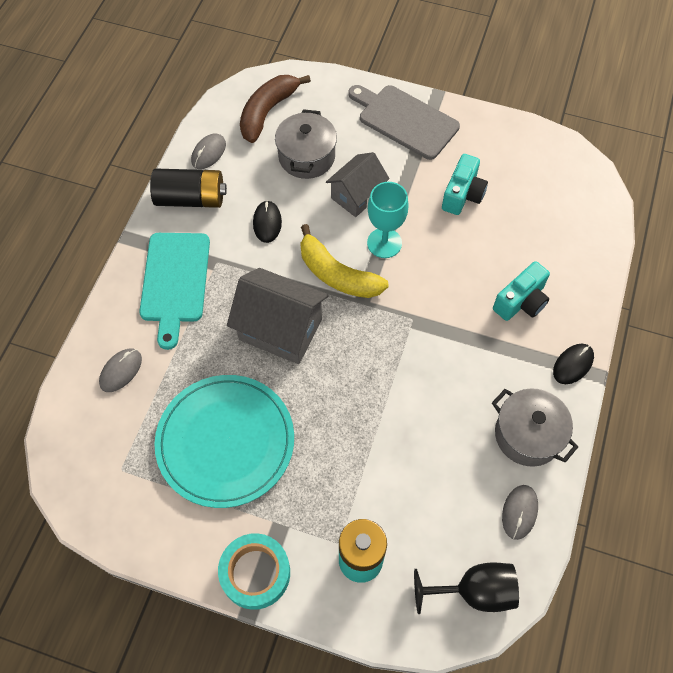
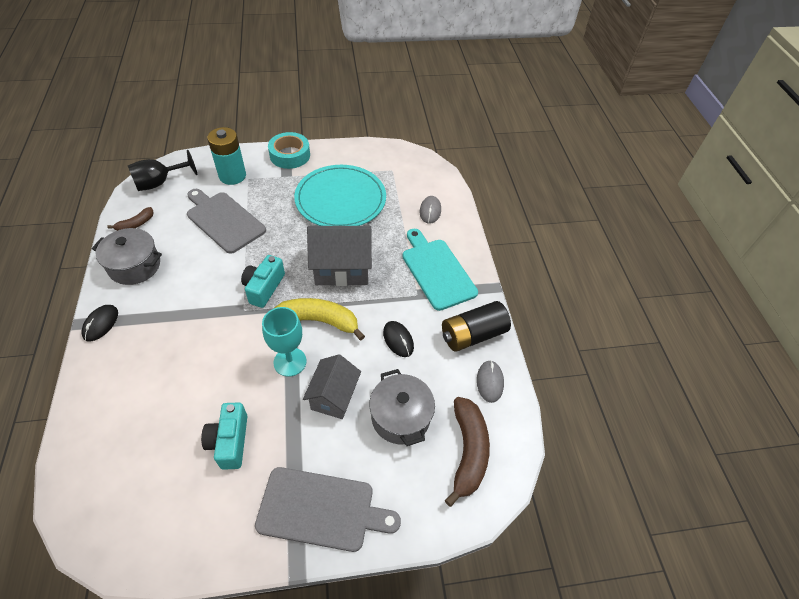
camera: 150 degrees right, 10 degrees down
(398, 469) = (223, 220): none -> grey cutting board
(519, 512) = (136, 224): grey mouse -> brown banana
(521, 301) = (152, 357): turquoise camera -> turquoise camera (264, 287)

